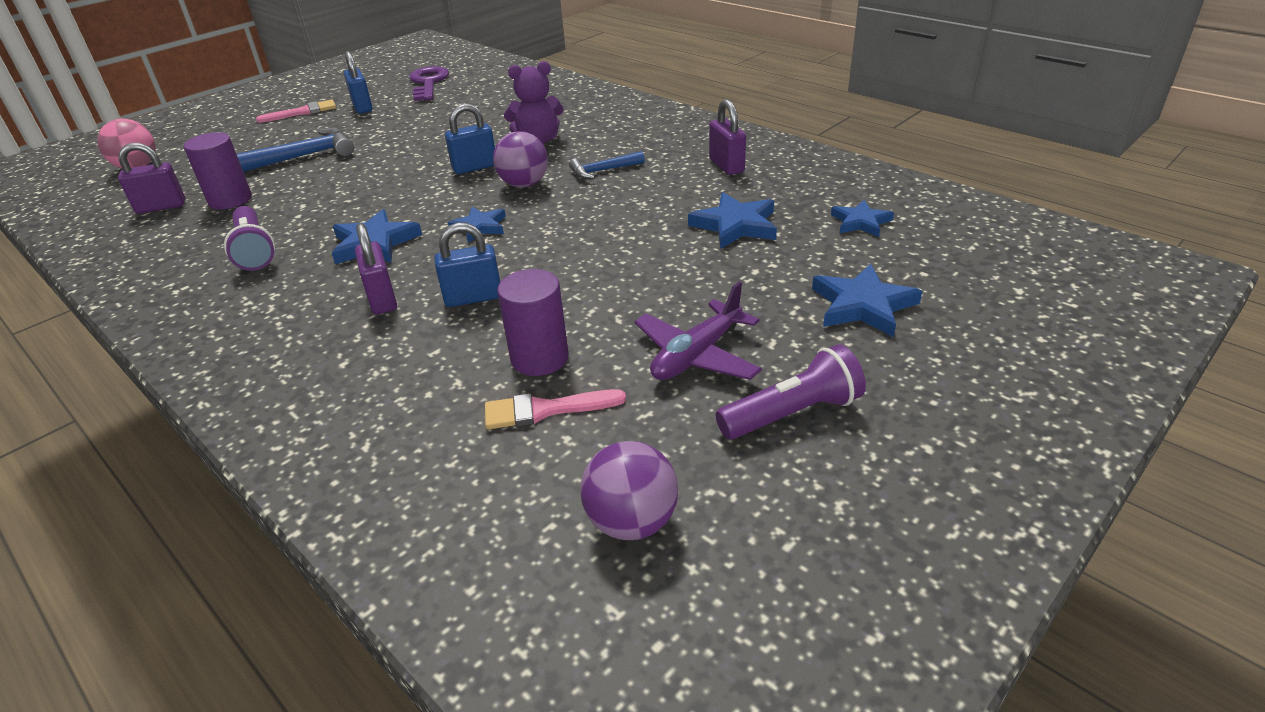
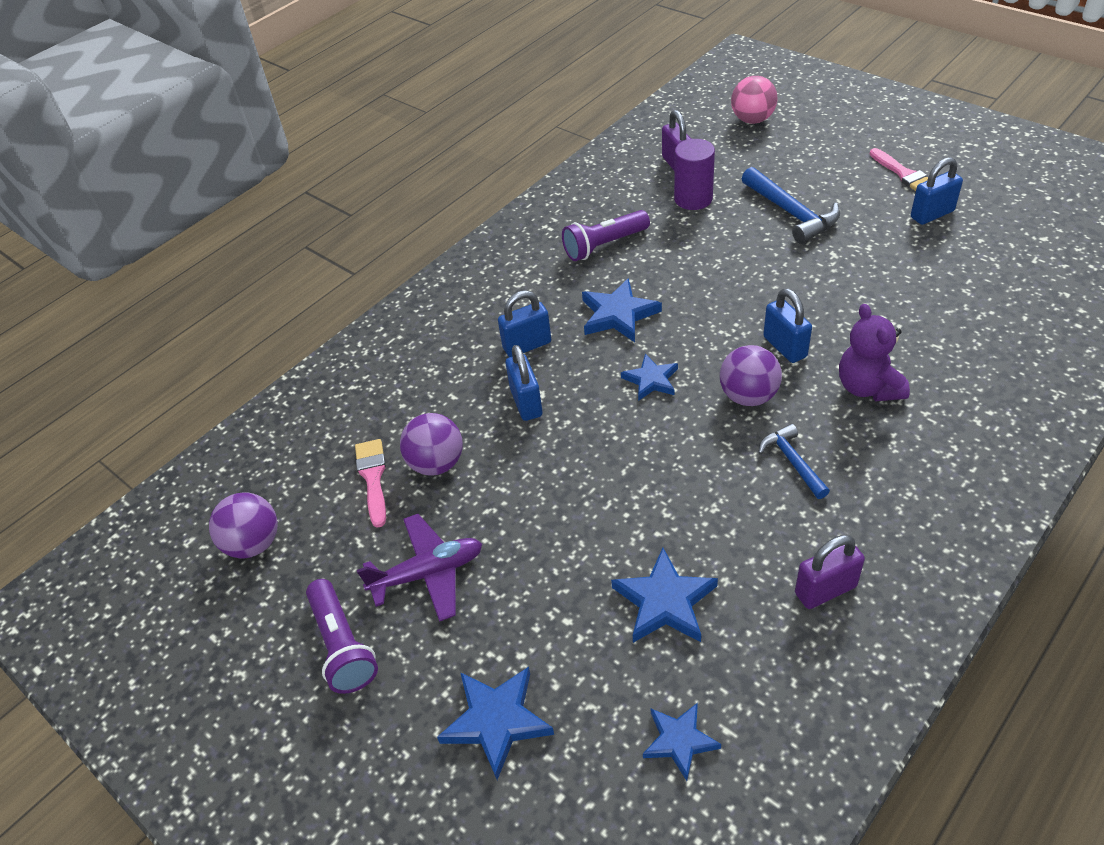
camera: 90 degrees right, 10 degrees up
(382, 299) = (527, 345): purple padlock -> blue padlock
(428, 83) = (1029, 247): purple key -> none
(539, 358) = (436, 463): purple cylinder -> purple ball
(697, 355) = (428, 573): purple plane -> purple plane turned 120 degrees clockwise

